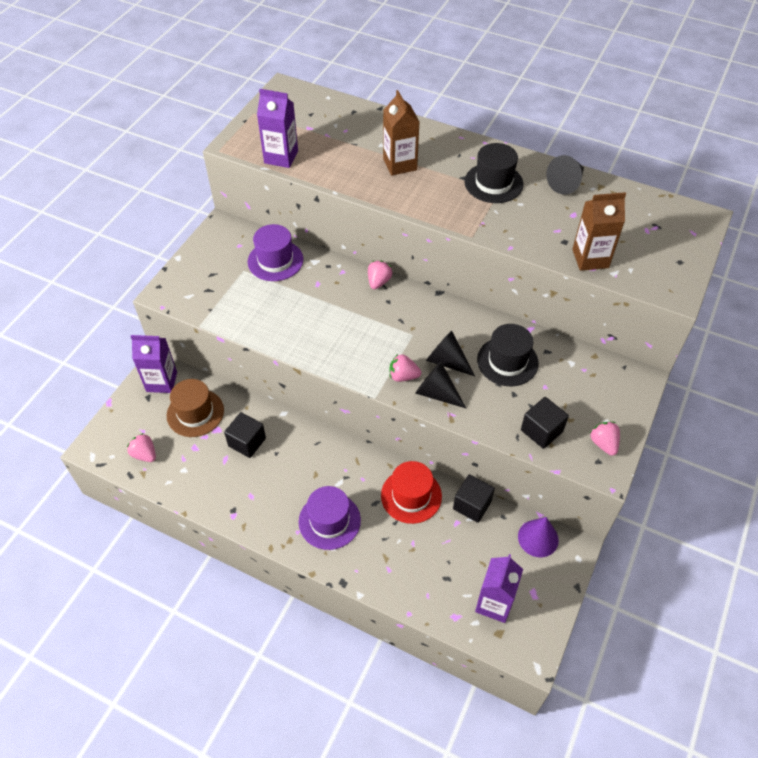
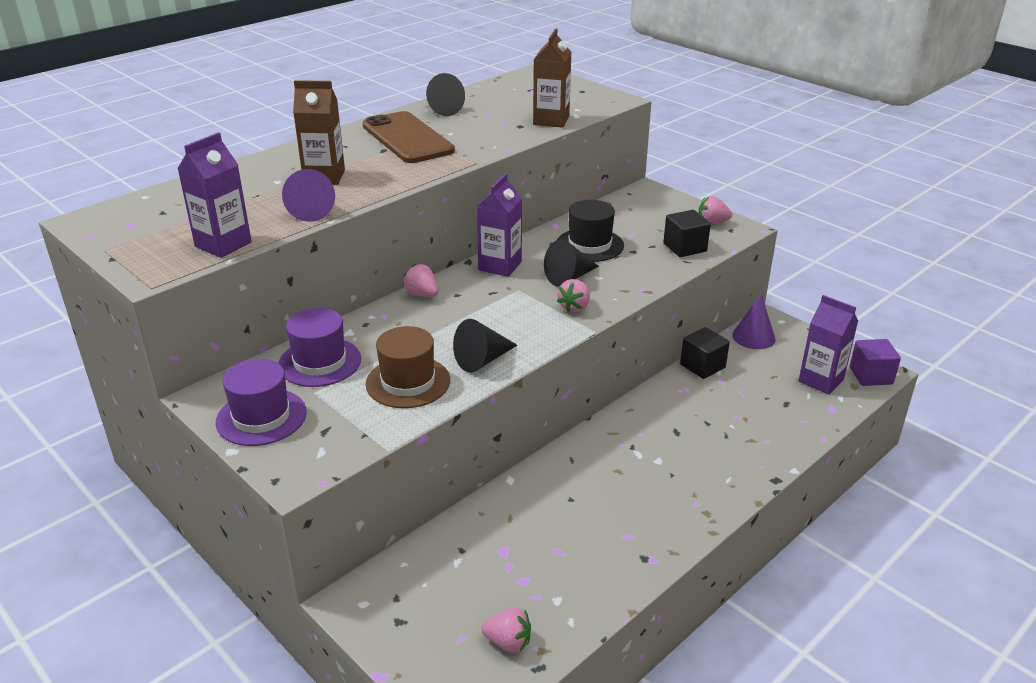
camera: 70 degrees left, 20 degrees down
(145, 454) = (508, 642): pink strawberry -> pink strawberry turned 135 degrees counterclockwise
(161, 382) = (379, 599): purple carton -> purple carton (500, 266)
(195, 413) = (461, 569): brown hat -> brown hat (408, 382)
(247, 442) = (540, 523): black cube -> none
(329, 521) = (689, 473): purple hat -> purple hat (261, 417)
(346, 178) = (312, 210): none -> purple cone
(411, 496) = (676, 403): red hat -> none
(436, 393) = (609, 292): black cone -> black cone (482, 360)
(493, 183) = (407, 138): black hat -> brown phone
(522, 647) = (871, 375): none -> purple cube

